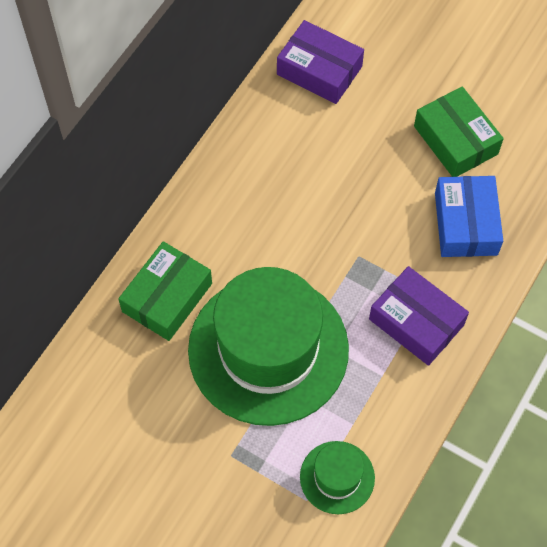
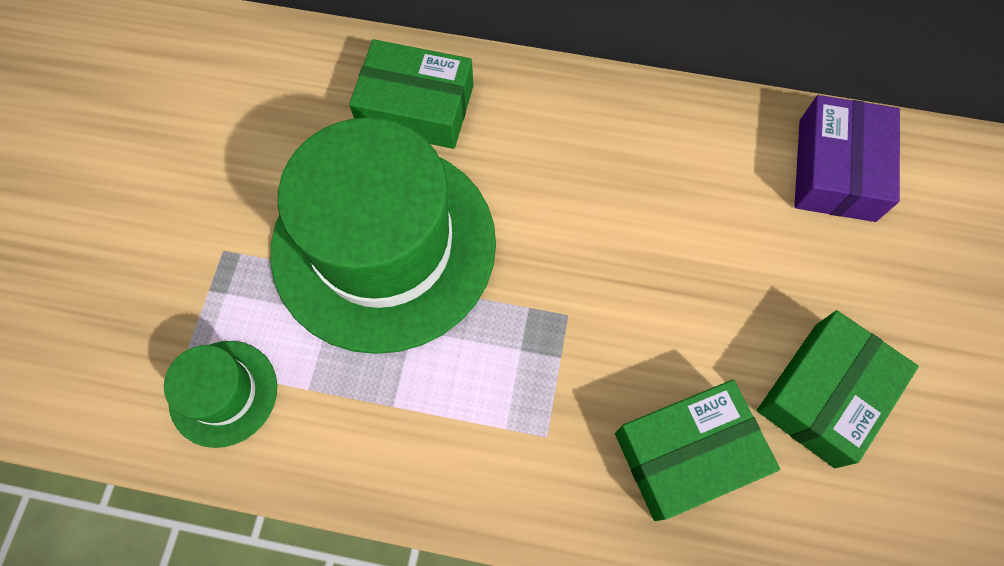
camera: 70 degrees right, 5 degrees up
(416, 322) = (493, 429): purple box -> none
(465, 223) = (687, 453): blue box -> green box

